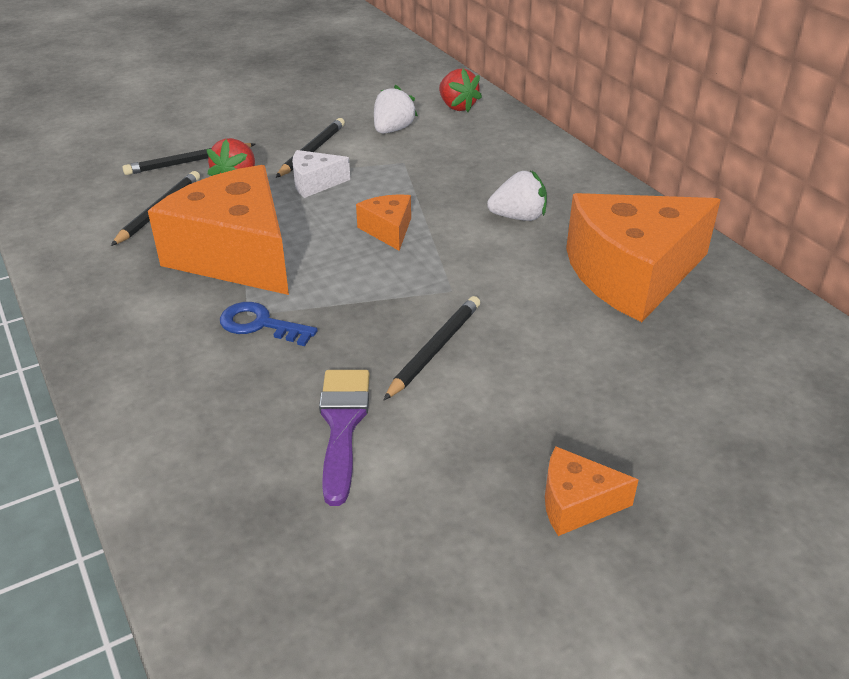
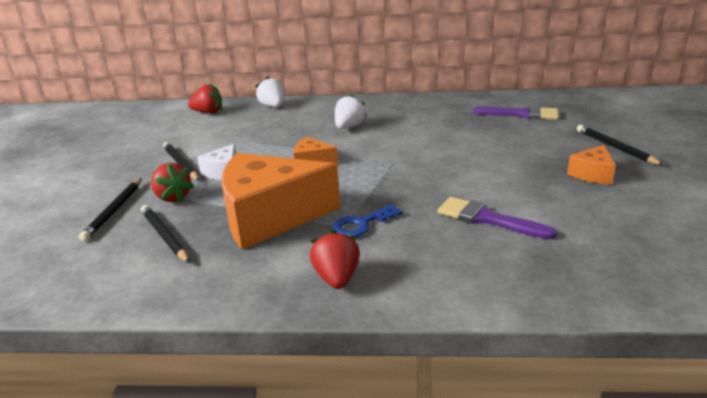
camera: 55 degrees left, 10 degrees down
(137, 349) = (337, 278): none -> red strawberry
(392, 130) = (201, 135): white strawberry -> white strawberry (273, 106)
(435, 349) = (444, 177): black pencil -> black pencil (615, 147)
(632, 274) = (433, 117): orange cheese -> none
(746, 360) = (521, 114): none -> purple brush

